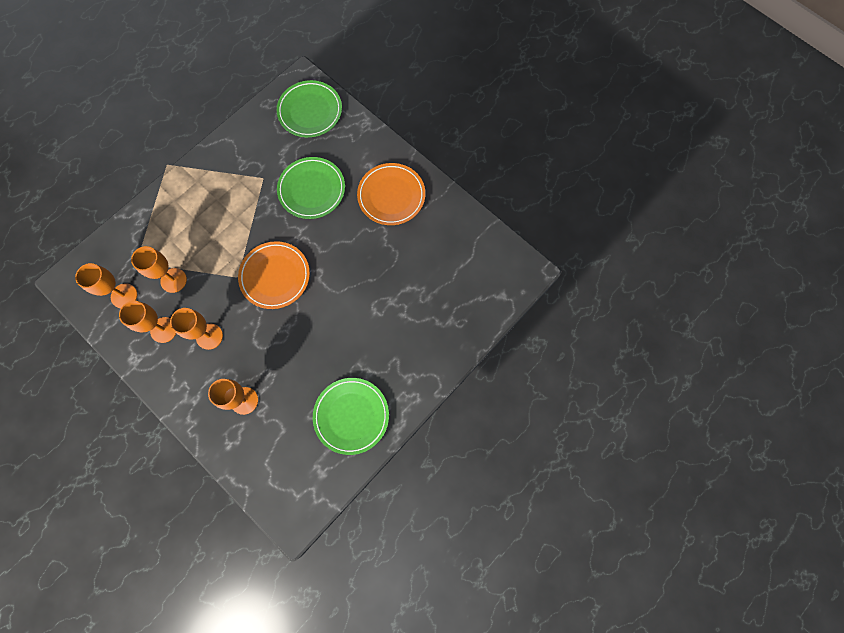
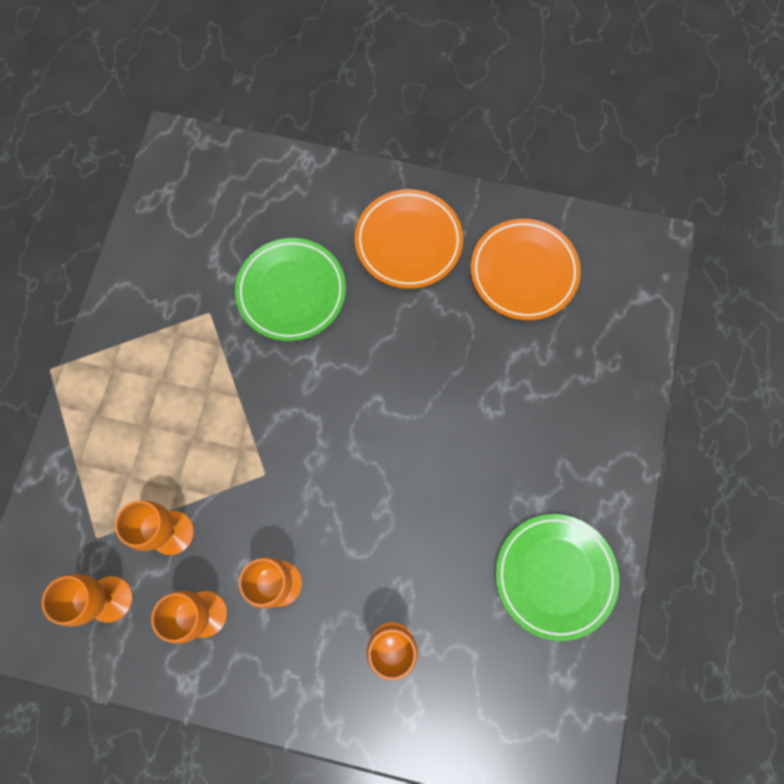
camera: 30 degrees left, 0 degrees up
(275, 276) = (319, 442): orange plate -> orange plate (523, 272)
(310, 111) = (216, 183): green plate -> none

